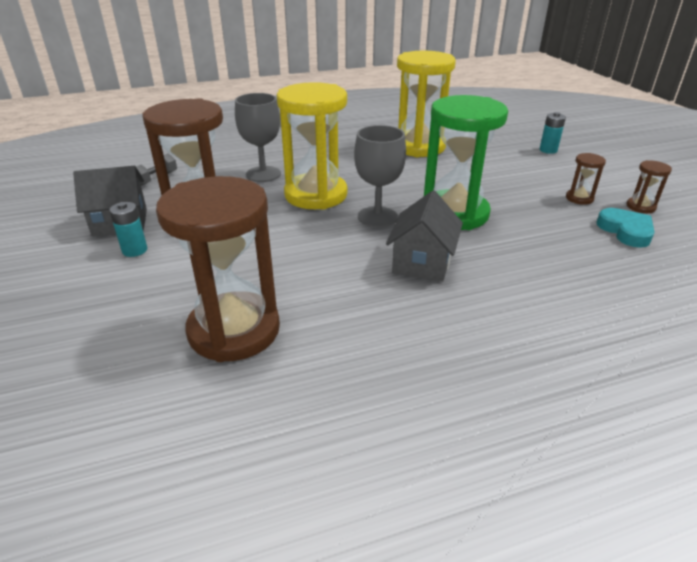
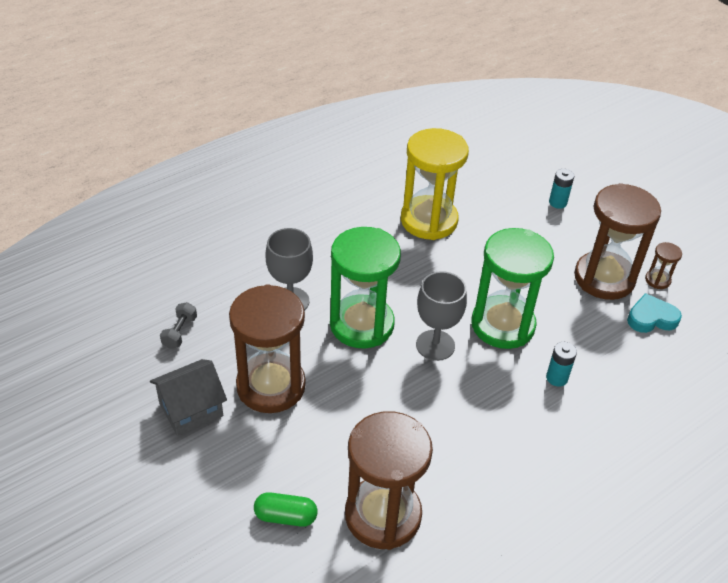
camera: 20 degrees left, 10 degrees up
(134, 311) = (286, 516): none -> green capsule
(135, 250) = (234, 444): turquoise battery -> turquoise battery (556, 378)
(316, 195) = (361, 324): yellow hourglass -> green hourglass
(422, 262) = (498, 398): grey house -> none
(579, 198) = (604, 278): brown hourglass -> brown hourglass, size x2.39
(626, 231) = (651, 318): turquoise heart -> turquoise heart turned 60 degrees counterclockwise

